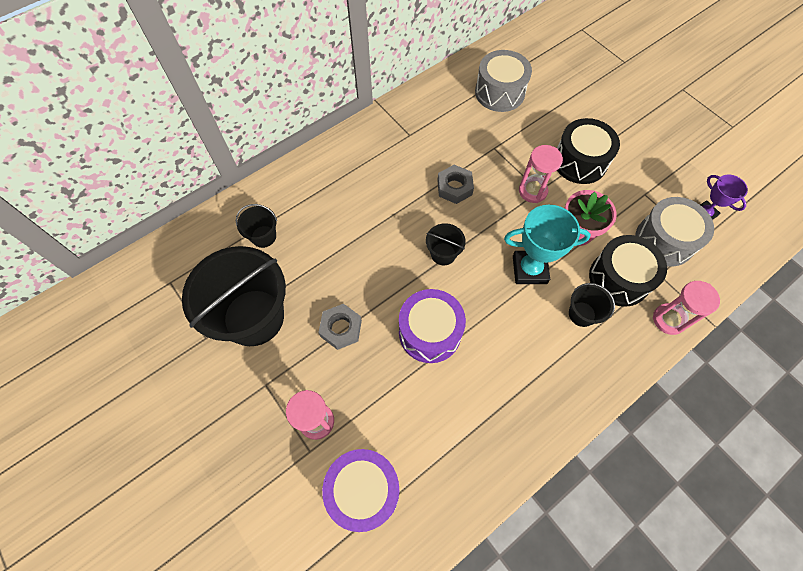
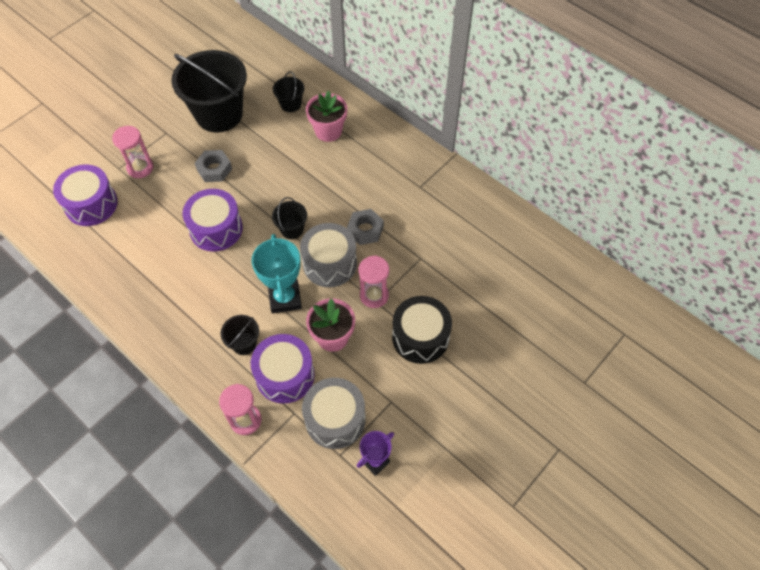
camera: 80 degrees right, 5 degrees down
(315, 204) = (328, 131): none -> pink flower pot
(499, 92) = (496, 257): grey drum -> grey drum (330, 263)
(619, 278) = (285, 375): black drum -> purple drum

